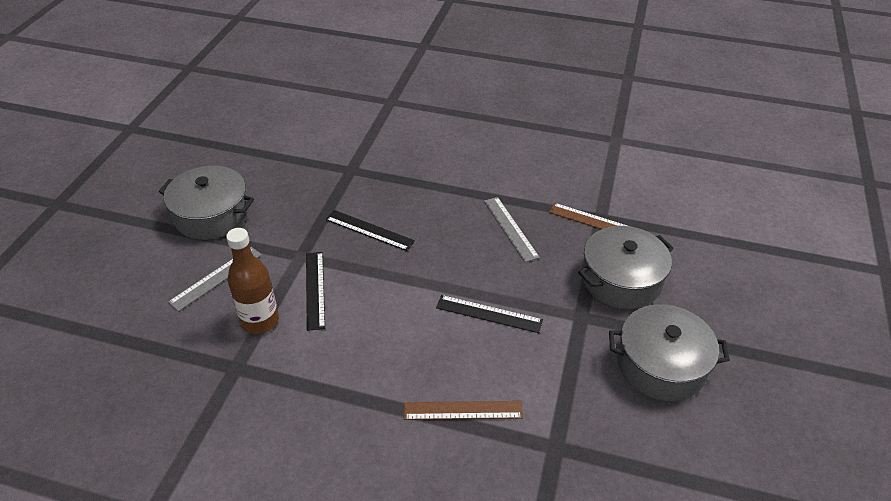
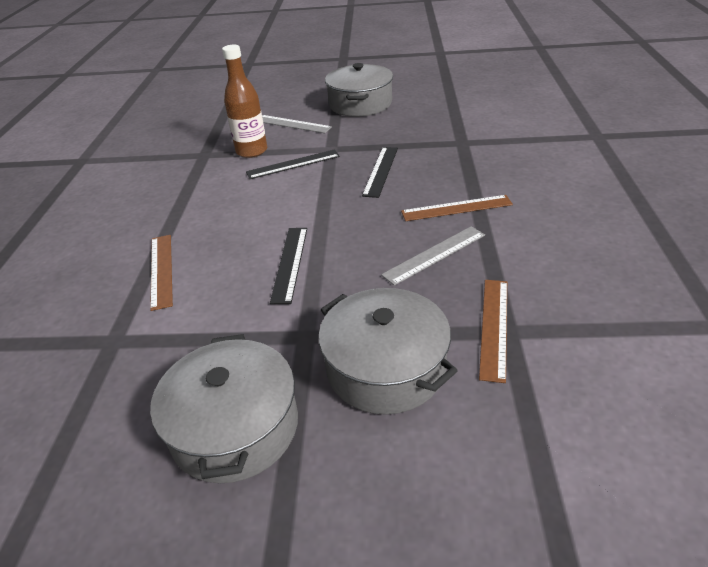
camera: 80 degrees right, 5 degrees down
(454, 201) = (456, 208): none -> brown ruler

